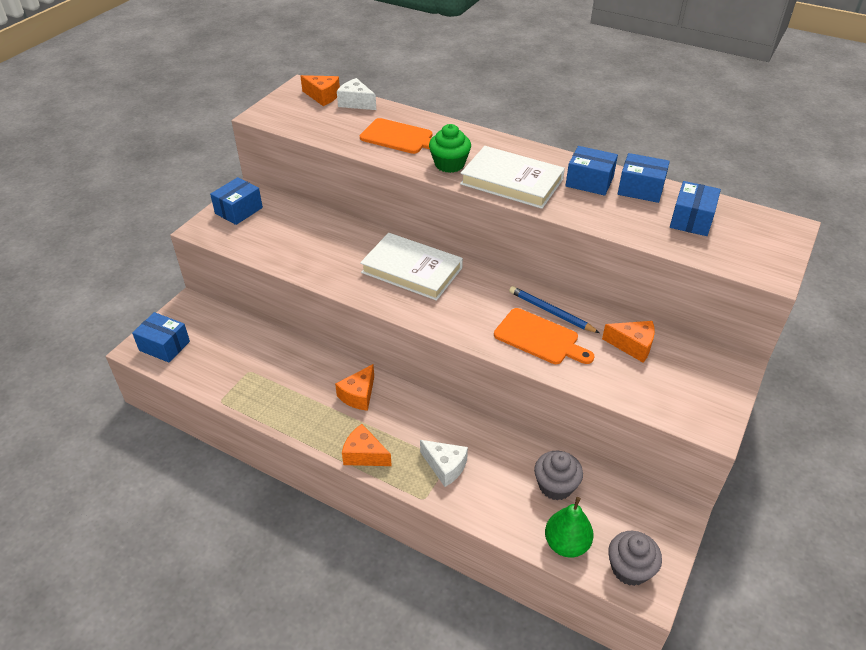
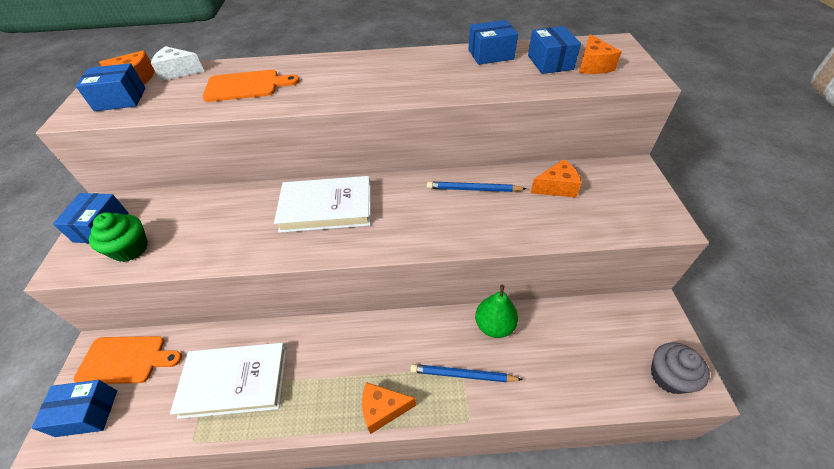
camera: 30 degrees left, 5 degrees up
(358, 395) = (337, 349): orange cheese -> orange cheese (593, 65)
(445, 466) = (462, 375): white cheese -> blue pencil
(449, 164) = (314, 92): green cupcake -> green cupcake (130, 249)
(512, 181) = (383, 86): white book -> white book (235, 381)
(540, 338) = (484, 216): orange cutting board -> orange cutting board (126, 360)
(555, 486) = (559, 336): grey cupcake -> none
(566, 544) = (610, 386): green pear -> green pear (494, 325)
(589, 182) = (447, 63): blue box -> blue box (120, 99)

